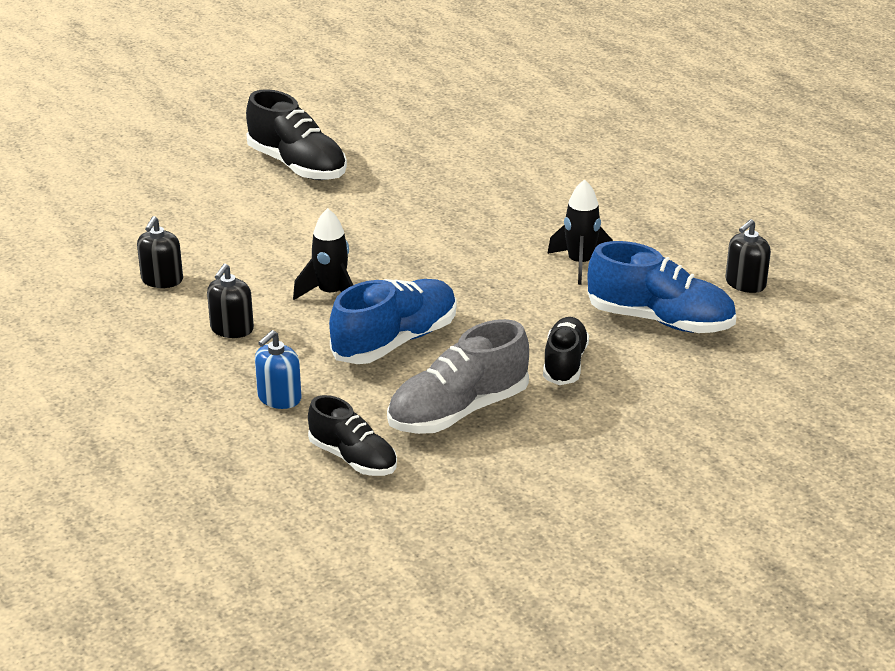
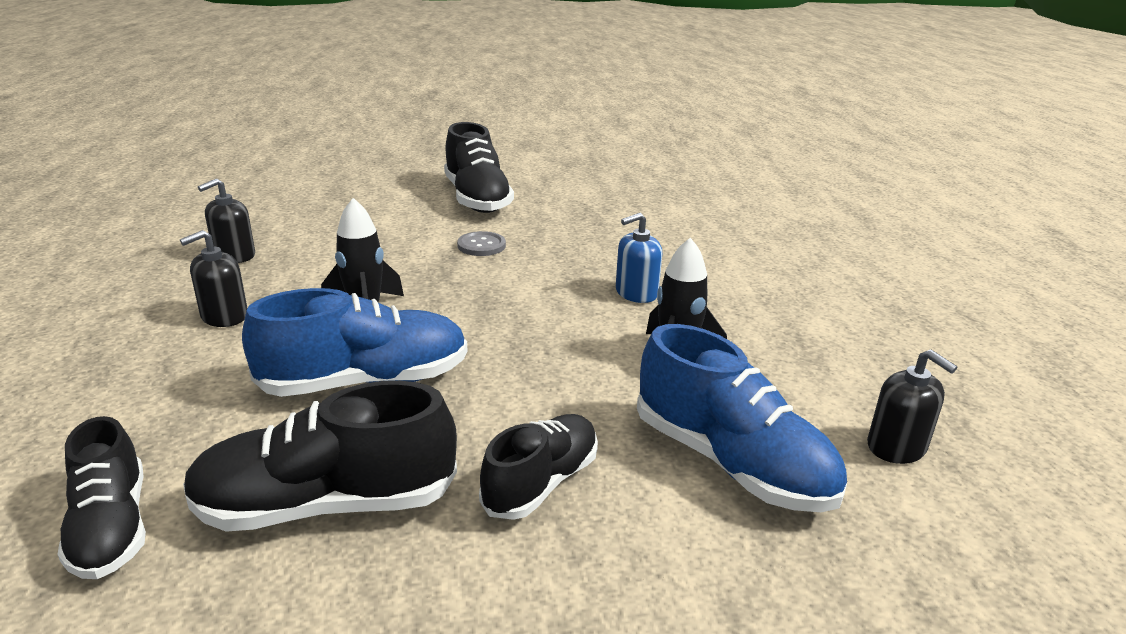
camera: 25 degrees right, 5 degrees down
(279, 398) = (155, 407): blue soap dispenser -> blue soap dispenser (636, 293)
(354, 213) = (481, 245): none -> grey button
(458, 411) = (327, 505): grey shoe -> black shoe
(745, 283) = (896, 447): black soap dispenser -> black soap dispenser turned 105 degrees counterclockwise

